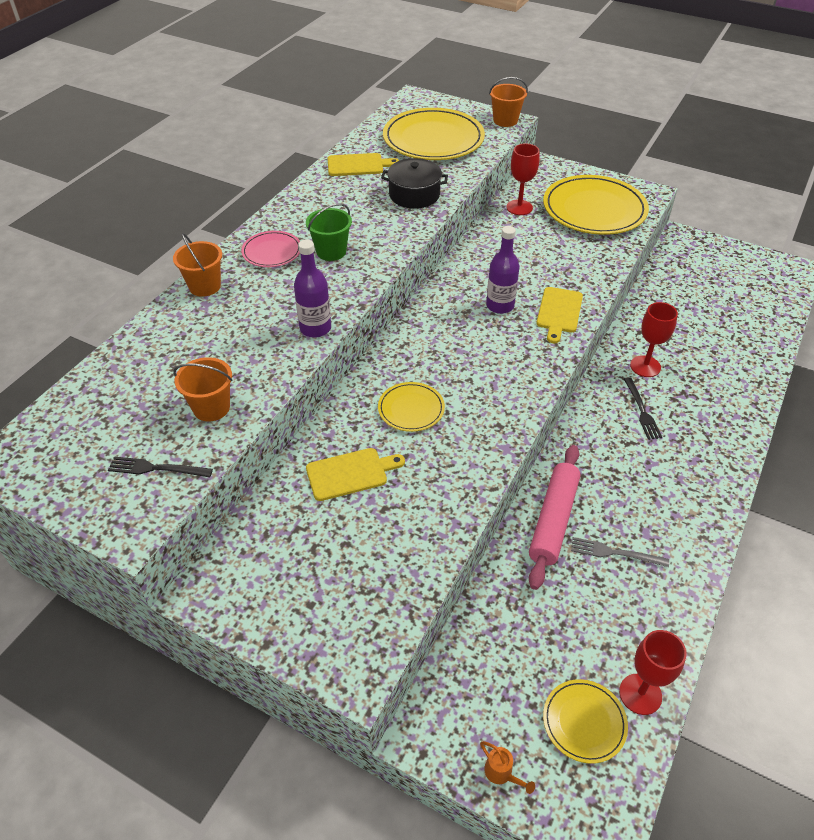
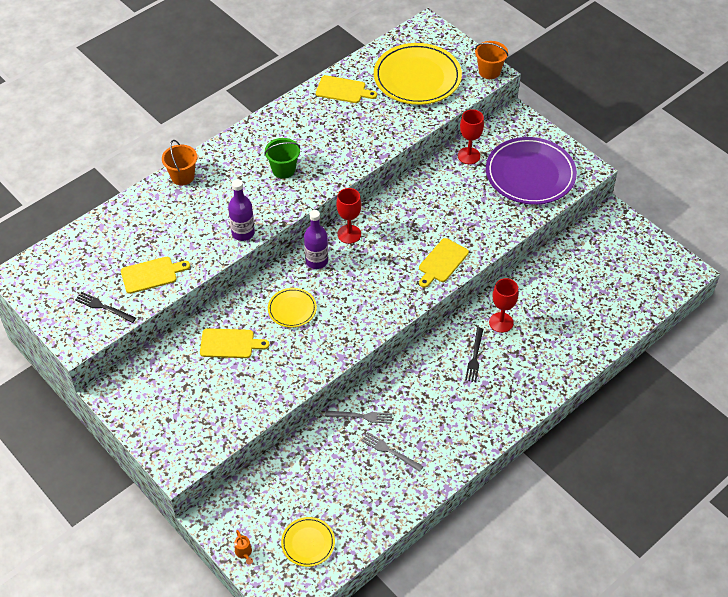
camera: 20 degrees right, 5 degrees up
(211, 408) = (151, 274): orange bucket -> yellow cutting board
(272, 252) = (241, 158): pink plate -> none
(414, 195) = (371, 132): black pot -> none
(500, 306) = (400, 244): purple bottle -> purple bottle (316, 261)
(553, 520) = (361, 416): pink rolling pin -> grey fork
(594, 209) = (530, 174): yellow plate -> purple plate
(640, 694) = (352, 539): red goblet -> red goblet (349, 234)

